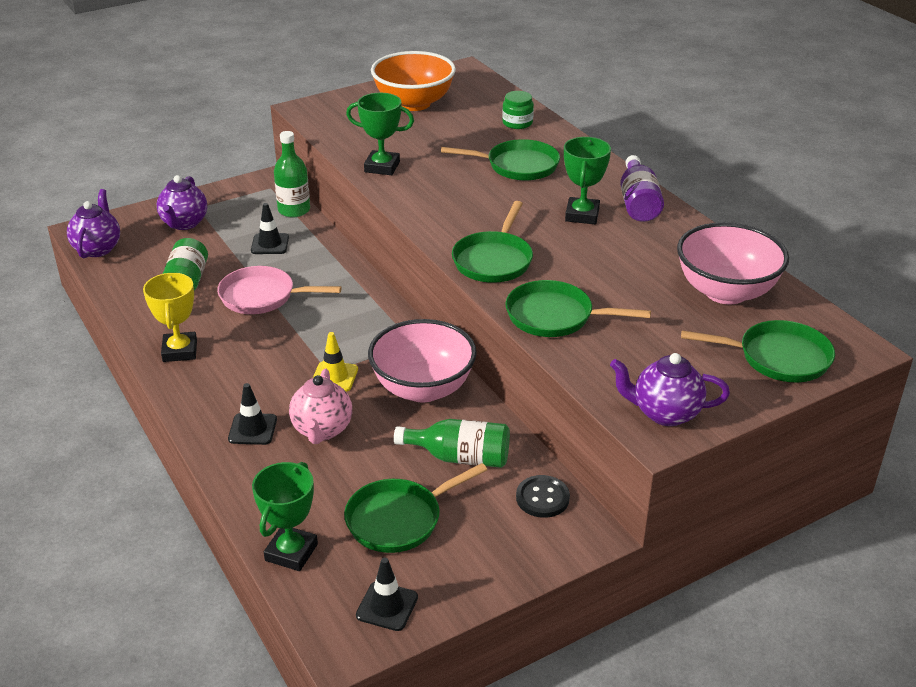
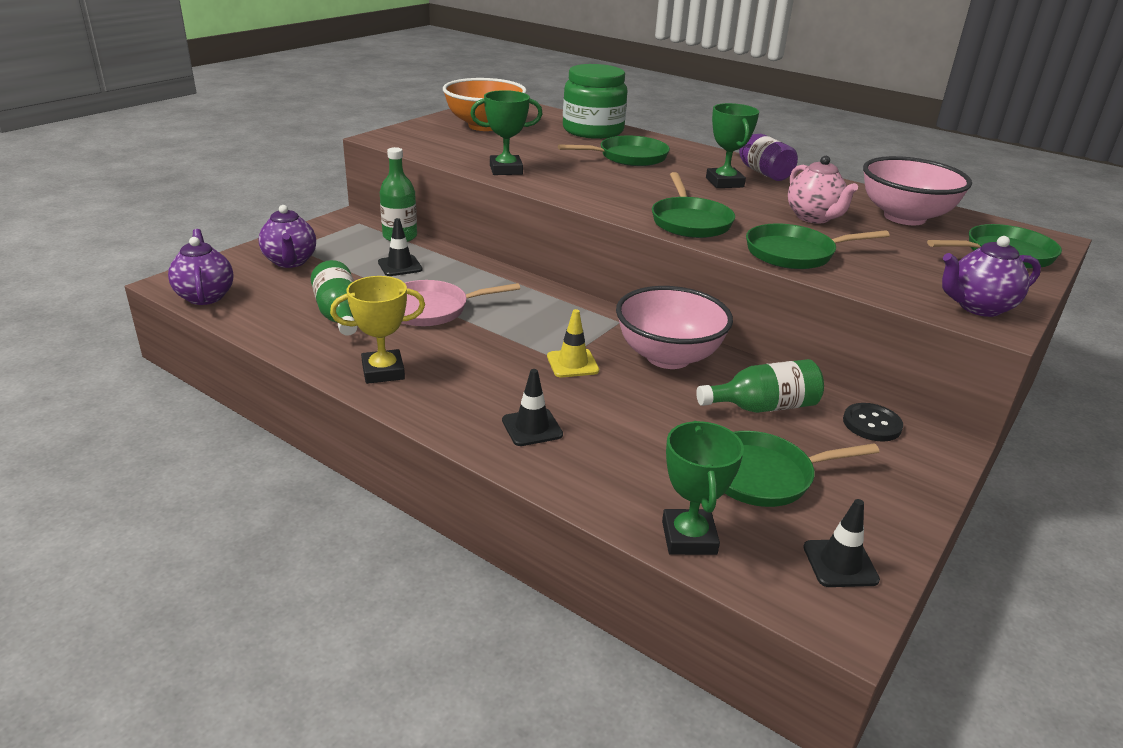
camera: 25 degrees left, 5 degrees down
(180, 351) = (383, 371): yellow trophy -> yellow trophy turned 75 degrees counterclockwise
(322, 430) = (606, 413): pink teapot -> pink teapot (814, 218)
(399, 519) = (764, 475): green pan -> green pan turned 45 degrees clockwise
(517, 123) = (593, 131): green jar -> green jar, size x2.12

